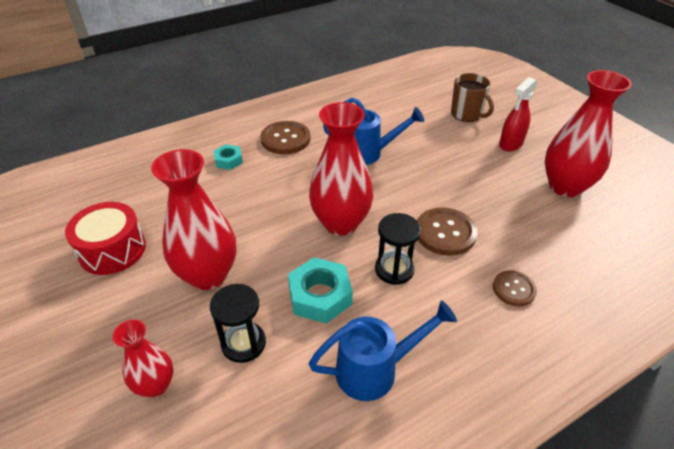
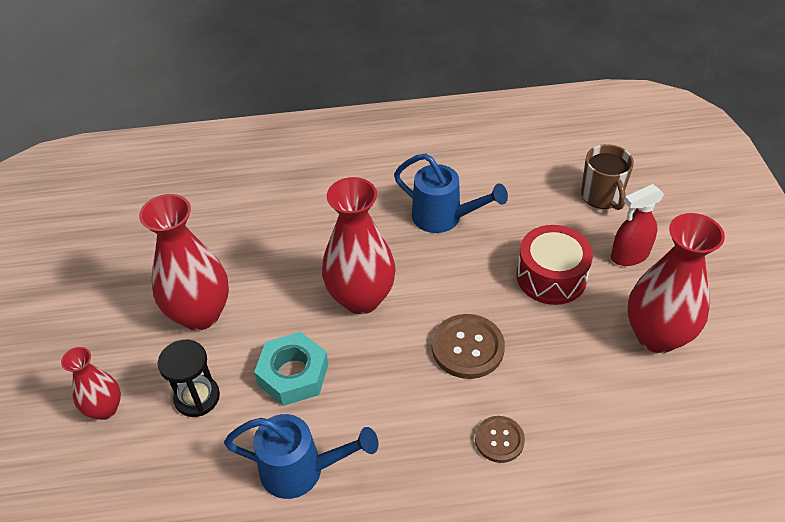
camera: 25 degrees right, 5 degrees up
(112, 250) = (128, 257): red drum -> red drum (551, 277)
(228, 160) = (286, 183): turquoise nut -> none
(285, 139) = (361, 172): brown button -> none
(394, 269) = (384, 372): black hourglass -> none

